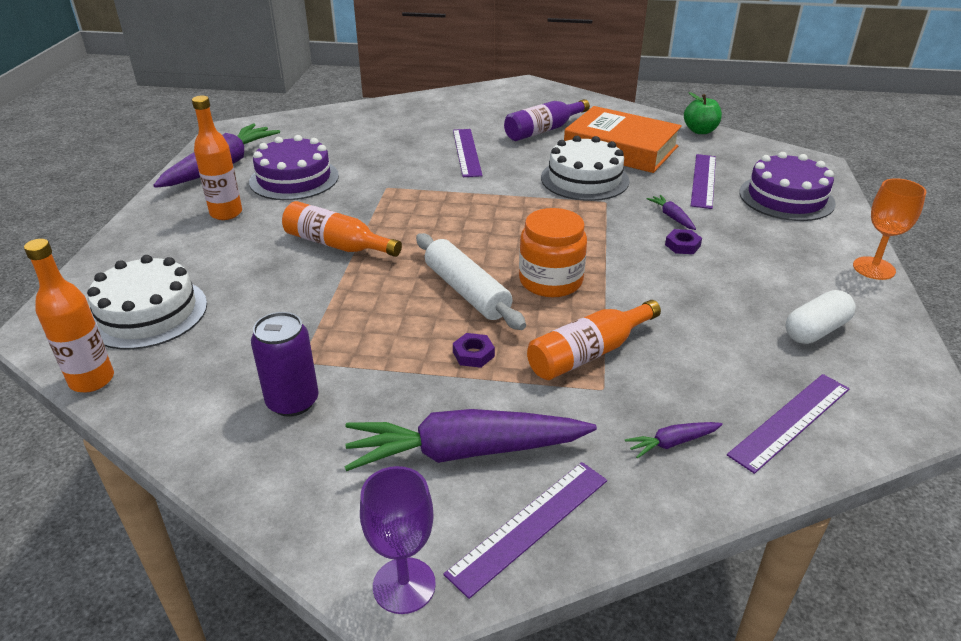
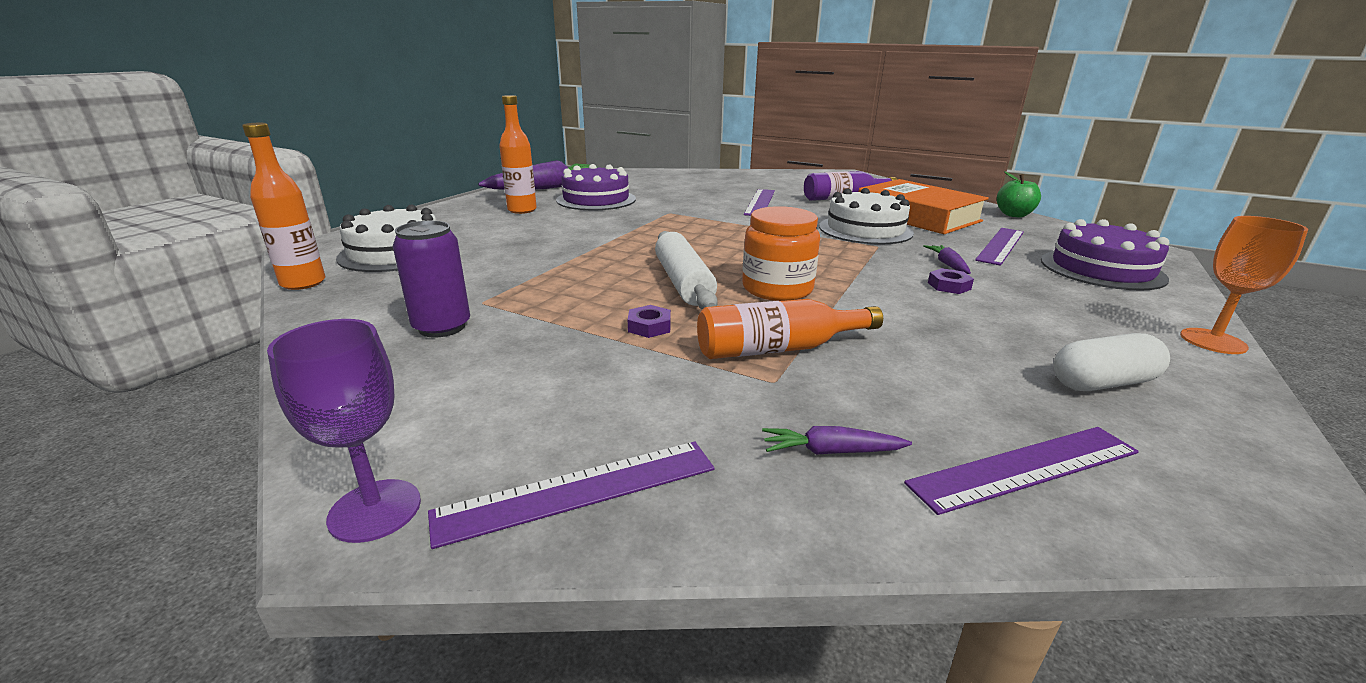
camera: 20 degrees right, 10 degrees down
(336, 244) = (592, 238): orange bottle -> none
(465, 452) = (567, 401): purple carrot -> none

